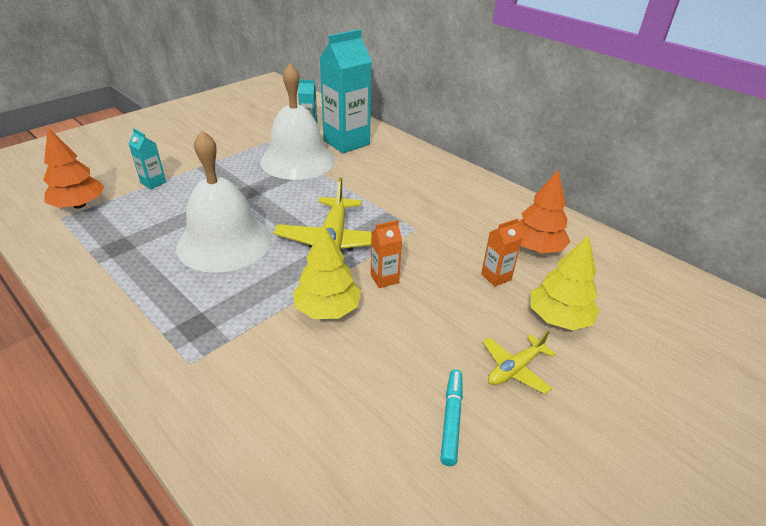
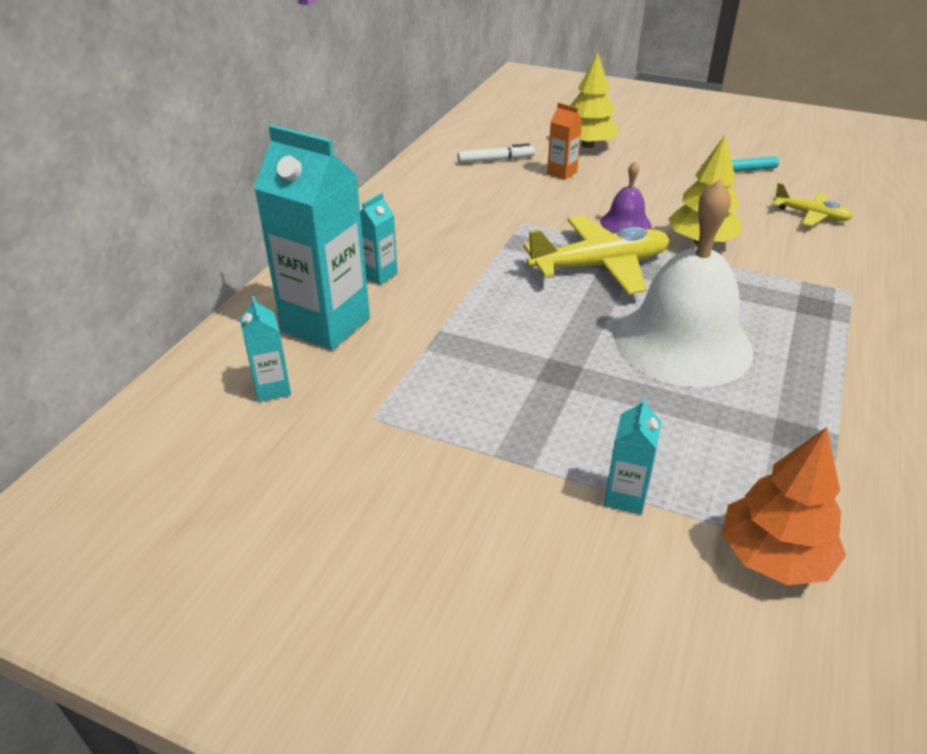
camera: 110 degrees left, 0 degrees up
(297, 160) = (423, 356): white bell -> none
(383, 163) = (378, 275): none -> turquoise carton
(384, 279) = (625, 223): orange carton -> purple bell
(515, 369) = (664, 156): yellow plane -> yellow plane (811, 215)
(536, 248) = (495, 160): orange tree -> white marker

